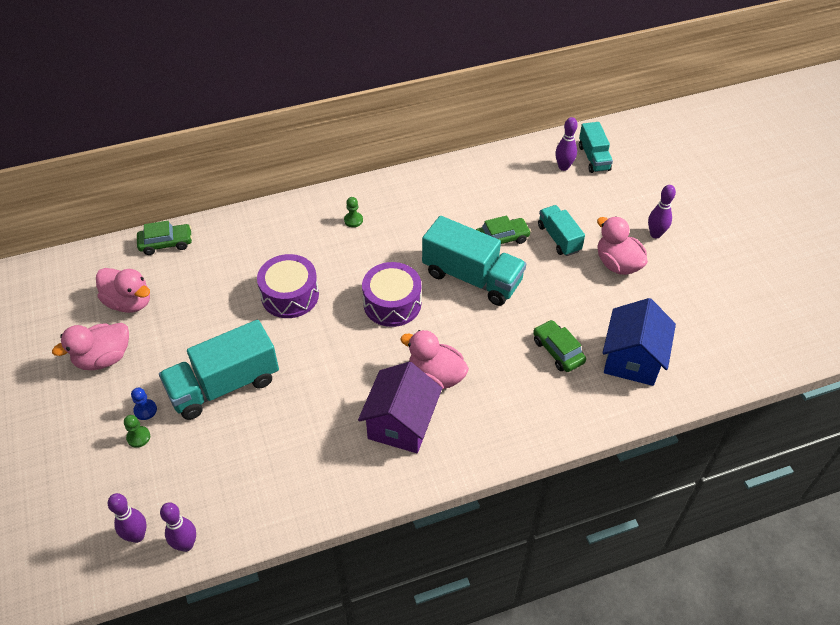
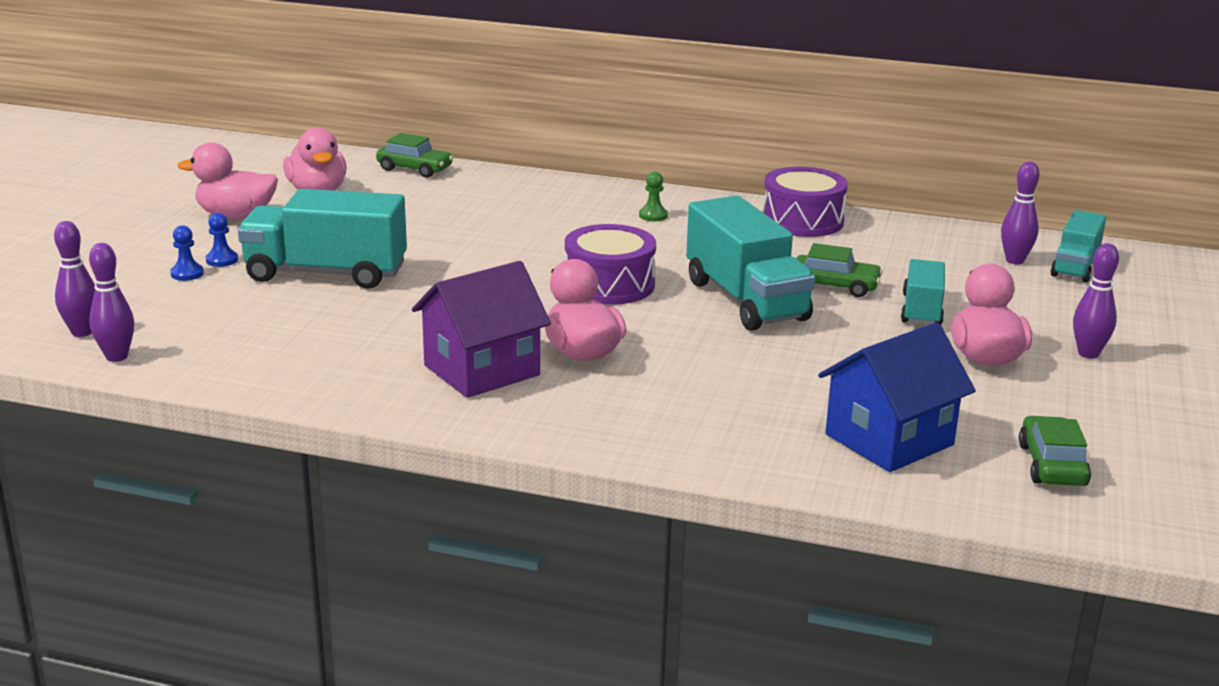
camera: 35 degrees right, 25 degrees down
(138, 437) = (187, 274): green pawn -> blue pawn
(290, 295) = (495, 241): purple drum -> purple drum (802, 221)
(558, 351) = (782, 393): green car -> green car (1051, 465)

